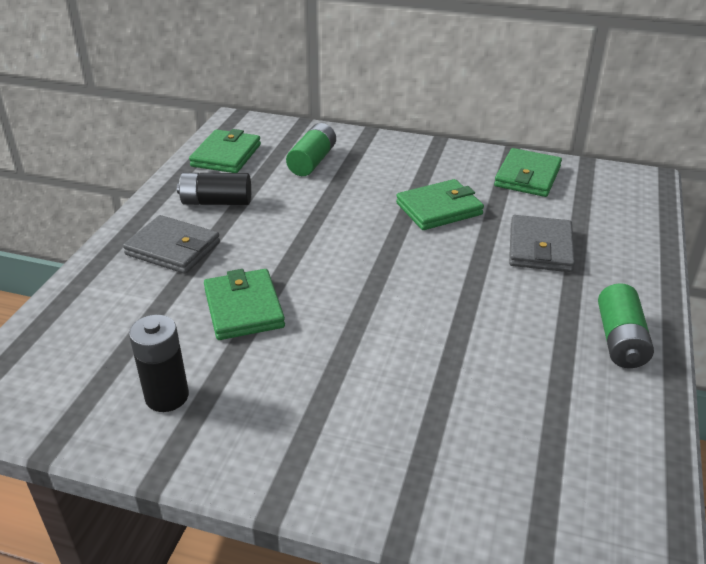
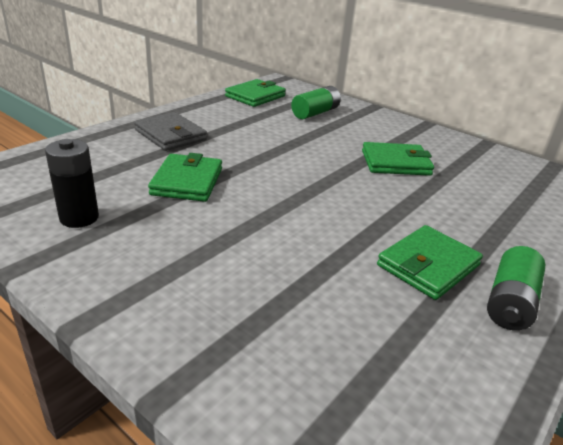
camera: 20 degrees right, 5 degrees down
(216, 202) = (225, 118): black battery -> none
(527, 176) = (490, 162): green wallet -> green wallet (428, 265)
(540, 248) = (470, 211): grey wallet -> none

